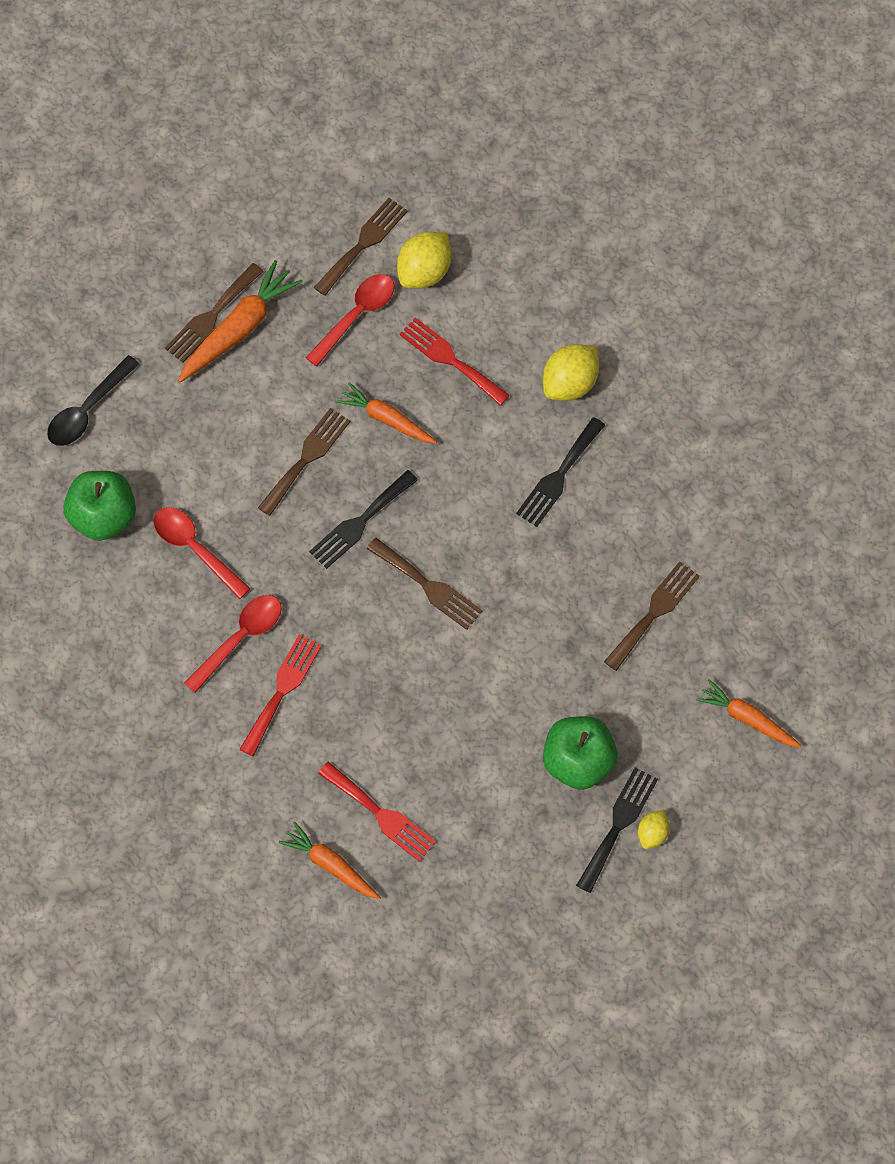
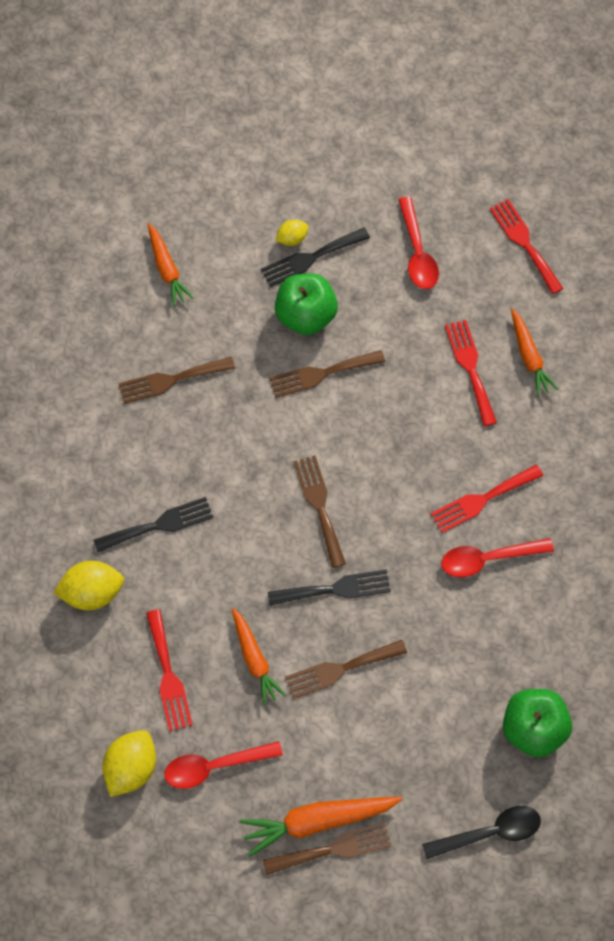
camera: 145 degrees left, 0 degrees up
(195, 549) = (477, 652): red spoon -> red spoon (417, 252)
(363, 243) = (161, 829): brown fork -> brown fork (321, 374)
(417, 989) = (524, 243): none -> red fork
(424, 272) = (131, 768): yellow lemon -> yellow lemon turned 45 degrees counterclockwise

